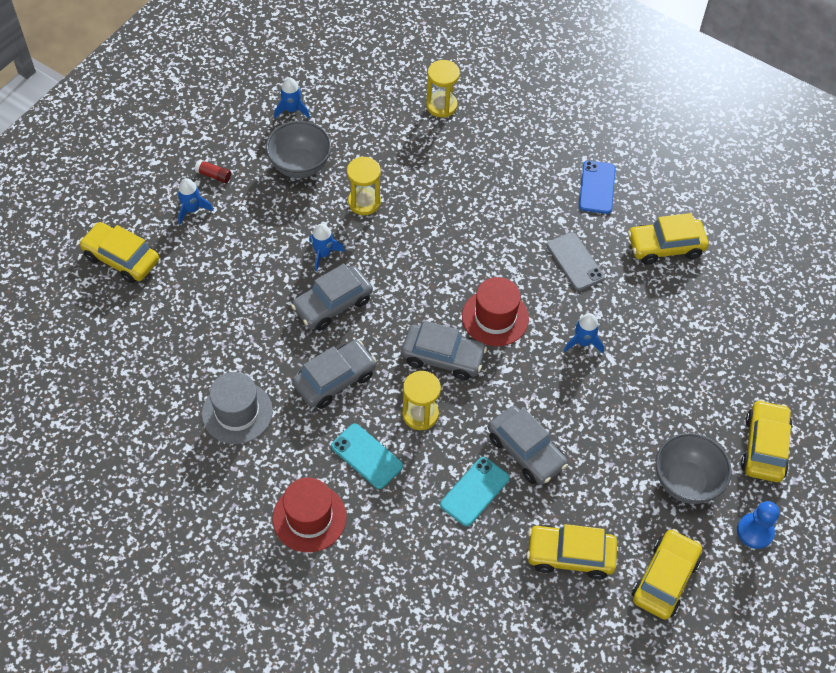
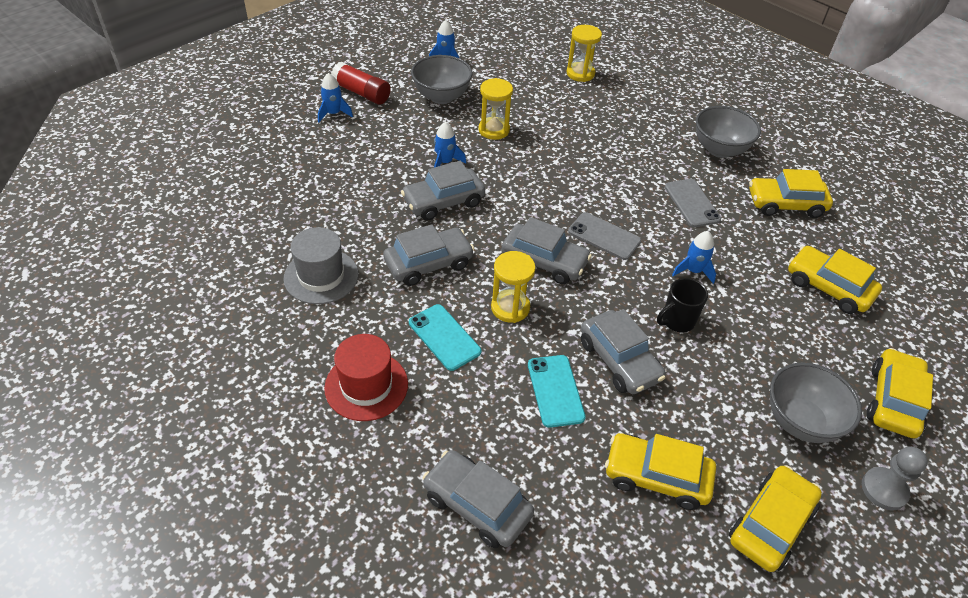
camera: 10 degrees right, 10 degrees down
(121, 258) = (256, 139): yellow car -> yellow car (828, 287)
(213, 175) = (361, 93): red glue stick -> red glue stick, size x1.85
(427, 607) = (477, 505): none -> grey car
(474, 491) = (555, 391): turquoise phone -> turquoise phone turned 60 degrees counterclockwise
(495, 317) = (604, 236): red hat -> grey phone
(573, 400) = (677, 321): none -> black mug
(597, 187) = (719, 149): blue phone -> grey bowl
(755, 531) = (884, 489): blue pawn -> grey pawn

